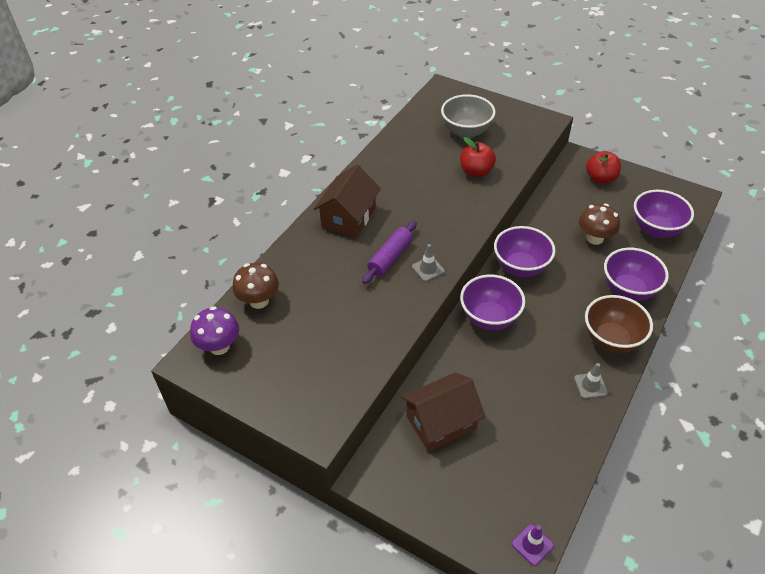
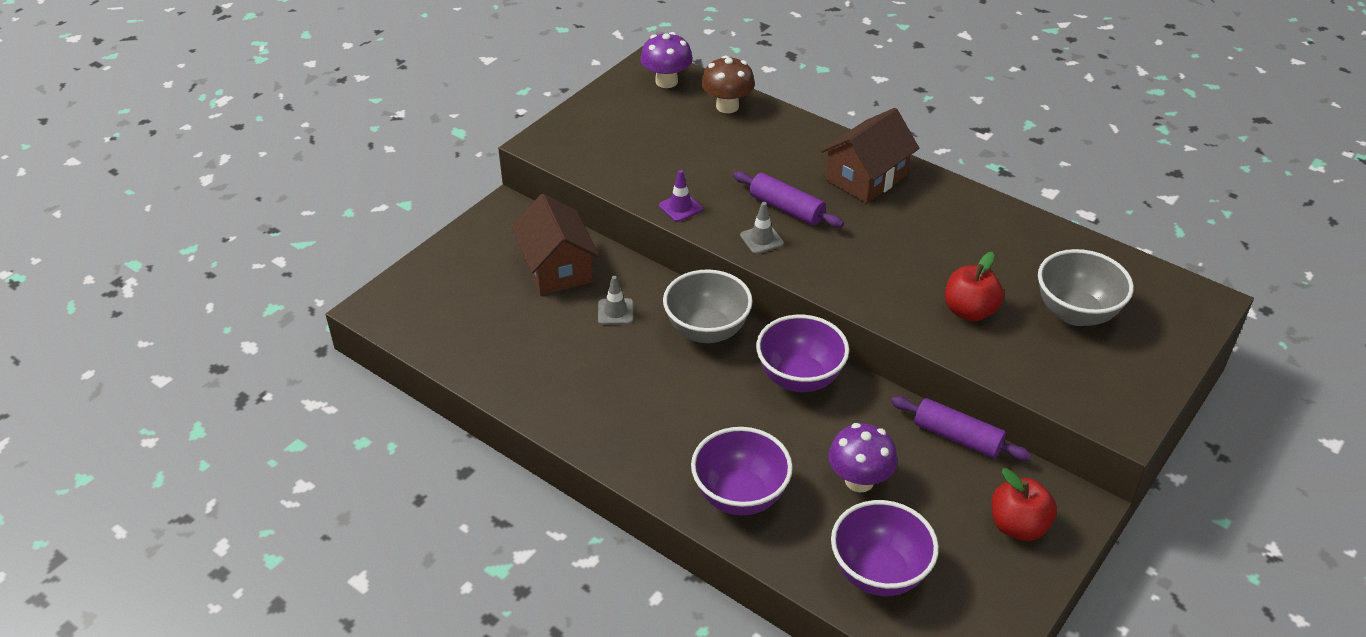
camera: 95 degrees right, 5 degrees down
(348, 217) = (866, 178): brown house -> brown house turned 75 degrees counterclockwise
(489, 318) = (707, 330): purple bowl -> grey bowl
(532, 544) = (389, 318): purple traffic cone -> purple traffic cone (680, 207)
(546, 199) = (957, 437): none -> purple rolling pin
(590, 385) = (576, 410): grey traffic cone -> grey traffic cone (615, 312)
(594, 238) = (859, 480): brown mushroom -> purple mushroom
(611, 340) = (647, 451): brown bowl -> none

